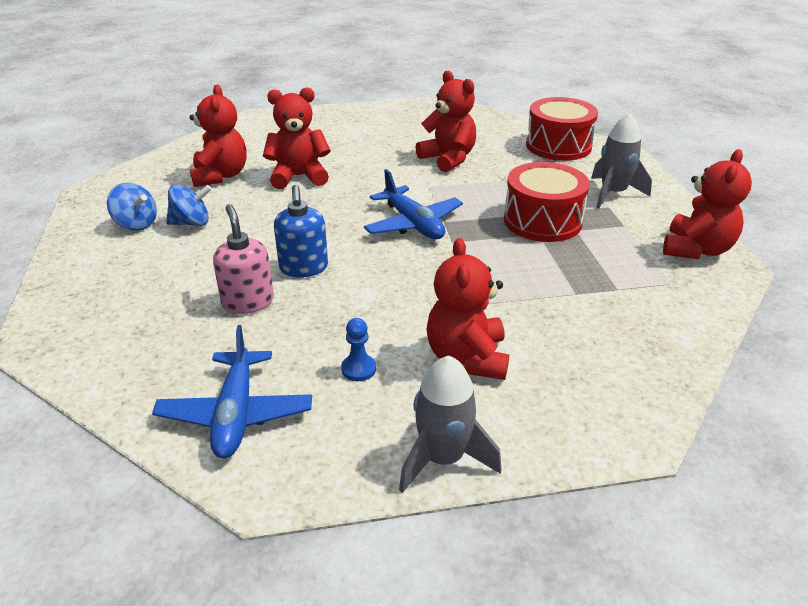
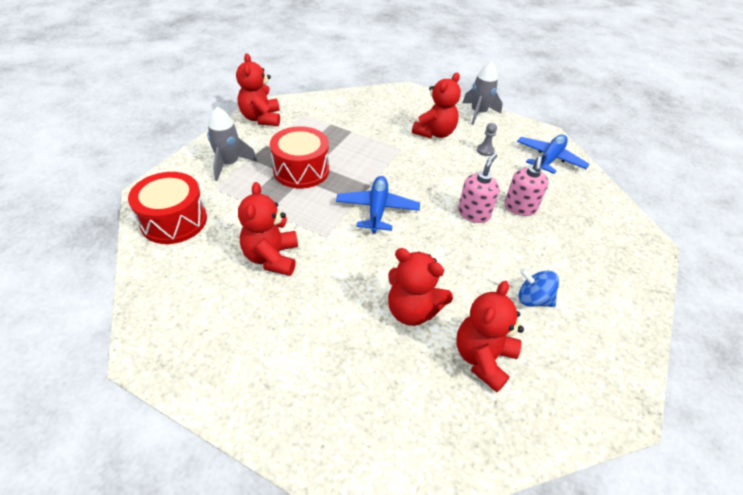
camera: 145 degrees left, 10 degrees up
(136, 224) = (580, 324): blue spinning top -> none
(303, 268) = (474, 213): blue soap dispenser -> pink soap dispenser
(358, 369) = (485, 150): blue pawn -> grey pawn
(696, 249) = (261, 118): red teddy bear -> red teddy bear turned 75 degrees counterclockwise

